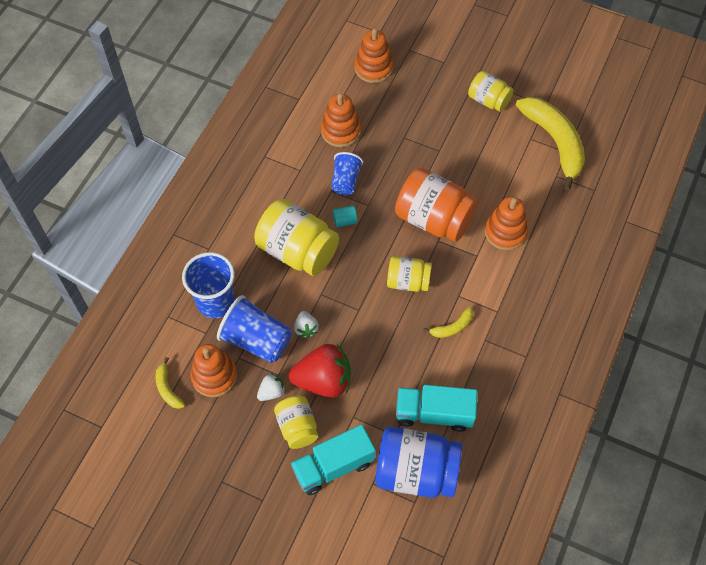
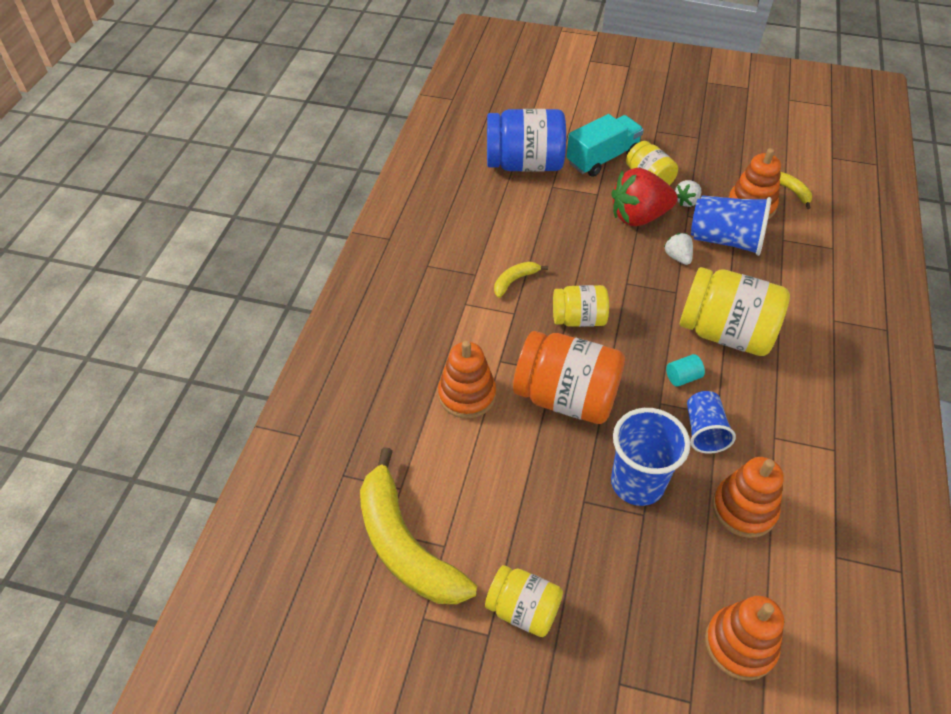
camera: 170 degrees right, 10 degrees down
(215, 302) = (790, 267): blue cup -> blue cup (637, 483)
(434, 413) = (517, 206): turquoise truck -> none

